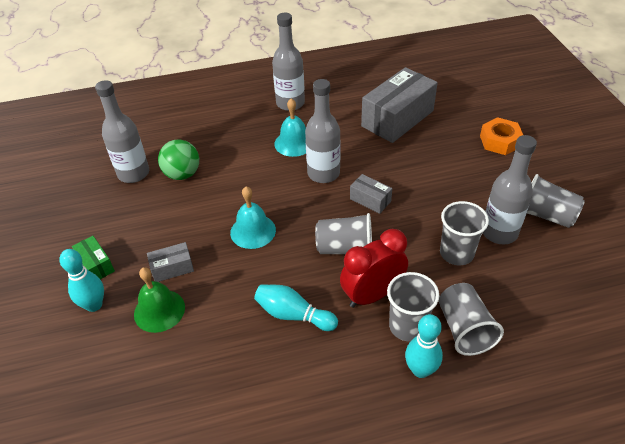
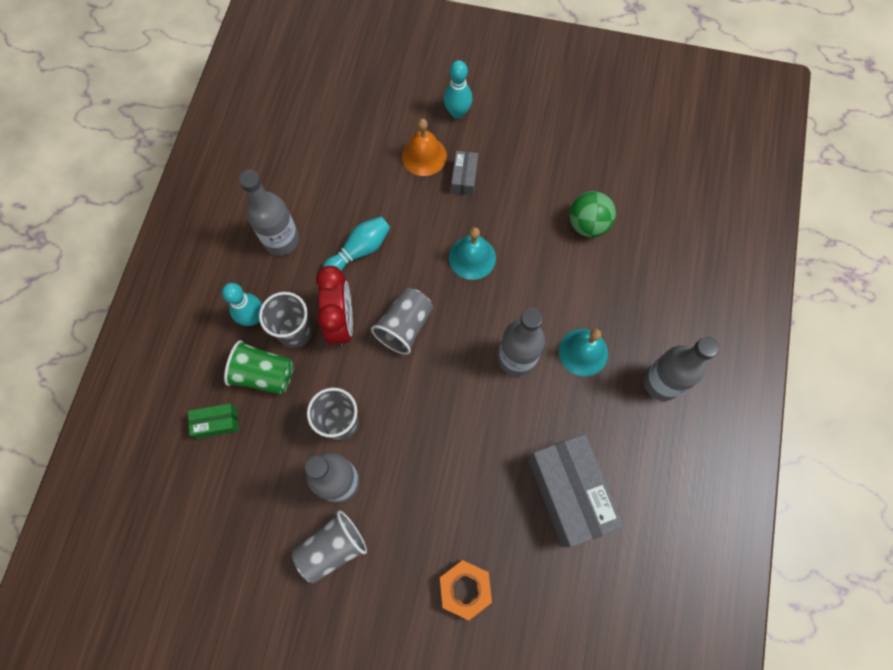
camera: 115 degrees right, 25 degrees up
(96, 265) = (502, 123): green box -> green box (217, 423)
(133, 173) = (612, 181): grey bottle -> grey bottle (281, 240)
(159, 310) = (424, 156): green bell -> orange bell
(370, 200) = (453, 383): grey box -> none
(464, 329) = (264, 374): grey cup -> green cup

